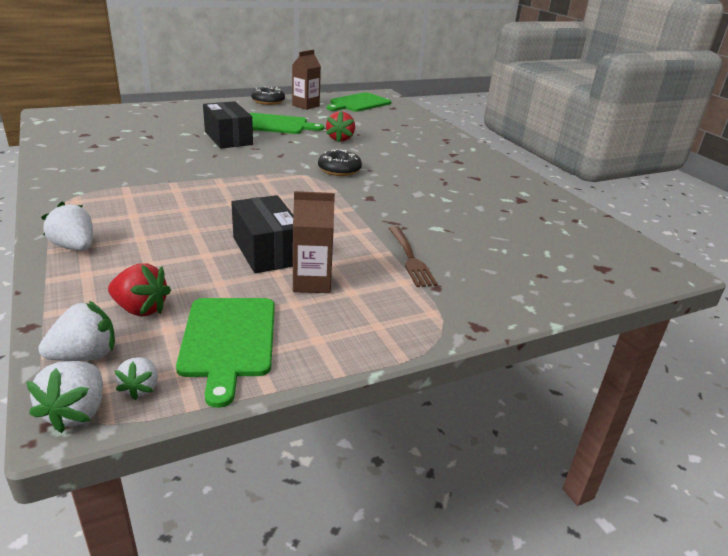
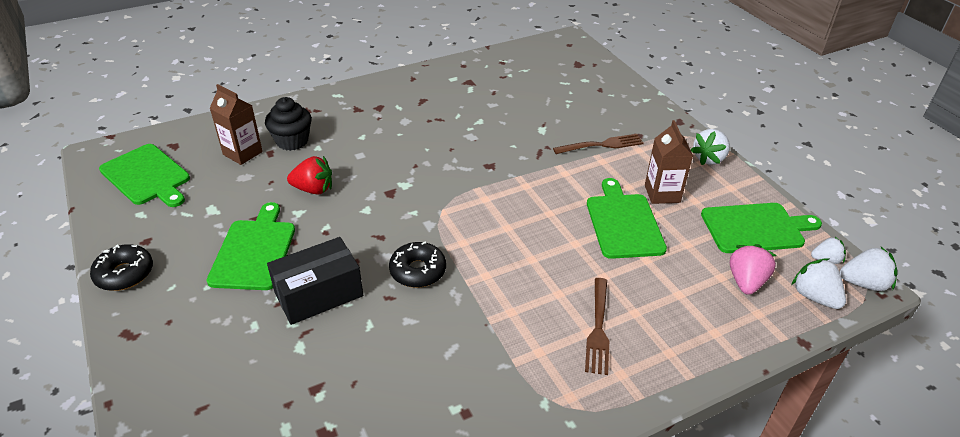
camera: 90 degrees left, 10 degrees up
(75, 247) = (674, 358): white strawberry -> white strawberry (709, 158)
(133, 219) = (598, 328): none -> brown fork
(141, 309) = (746, 282): red strawberry -> pink strawberry
(266, 251) = (623, 223): black box -> green cutting board
(305, 105) = (154, 229): brown carton -> brown carton (242, 153)
(339, 170) = (420, 187): black donut -> black donut (418, 271)
(401, 134) = (292, 141): none -> black cupcake

